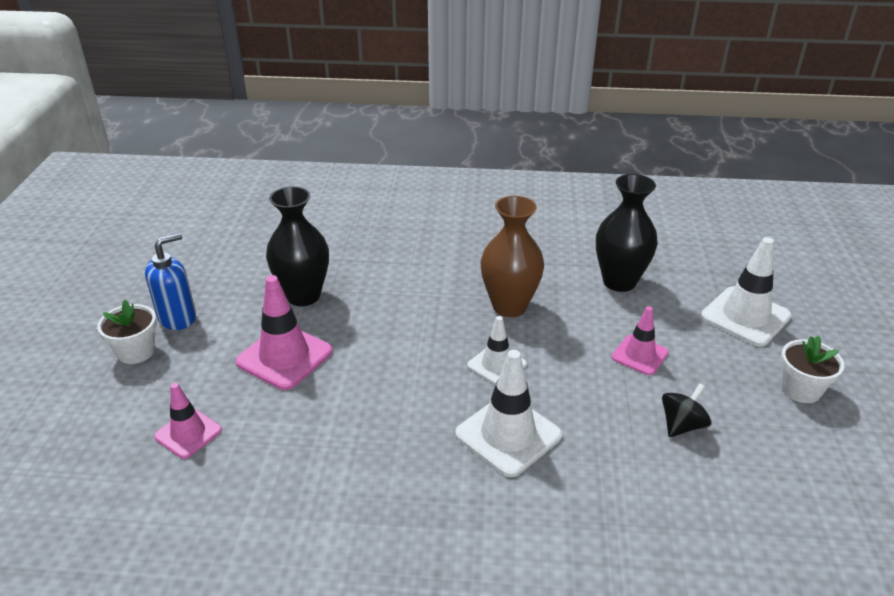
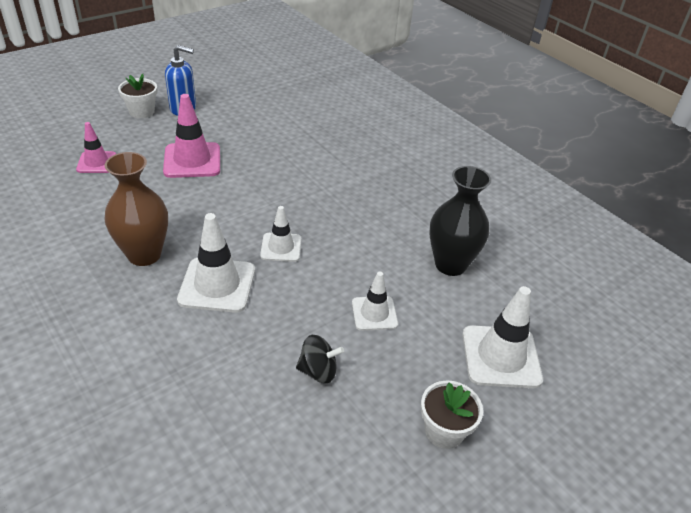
camera: 45 degrees right, 5 degrees up
(303, 296) = (254, 138): black vase -> none
(509, 306) = (350, 224): brown vase -> brown vase (144, 255)
(639, 355) = (374, 313): pink traffic cone -> white traffic cone

